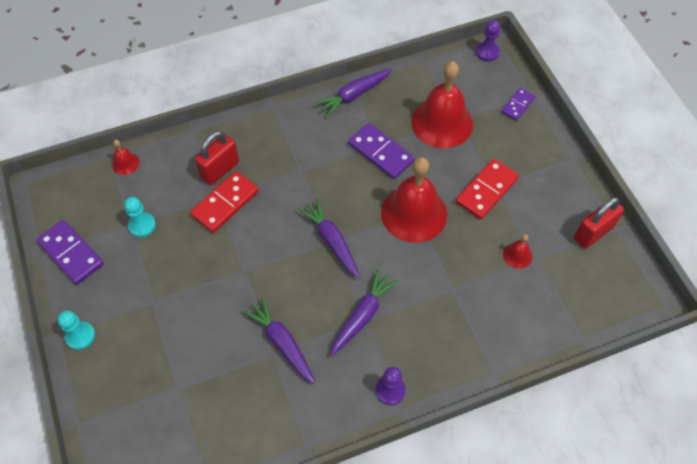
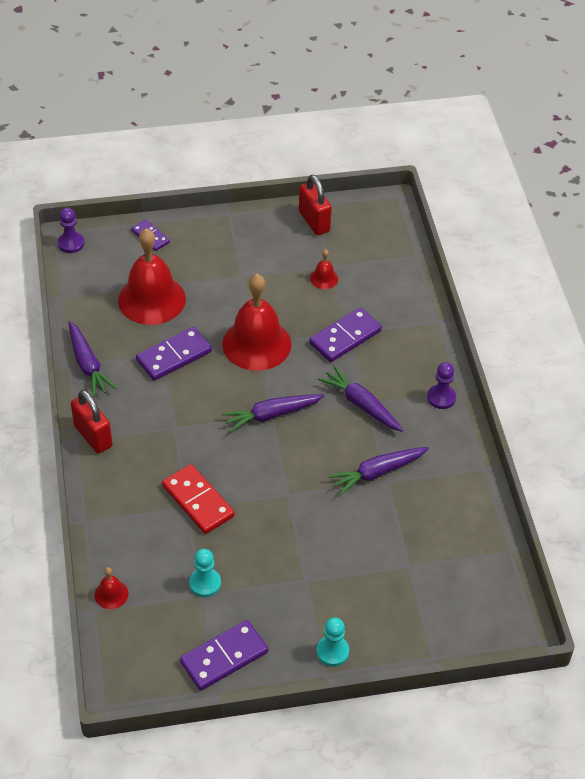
camera: 80 degrees left, 10 degrees down
(220, 170) = (151, 501): red padlock -> red padlock (93, 436)
(445, 287) = (345, 337): none -> purple domino
(486, 190) = (246, 284): red domino -> none

